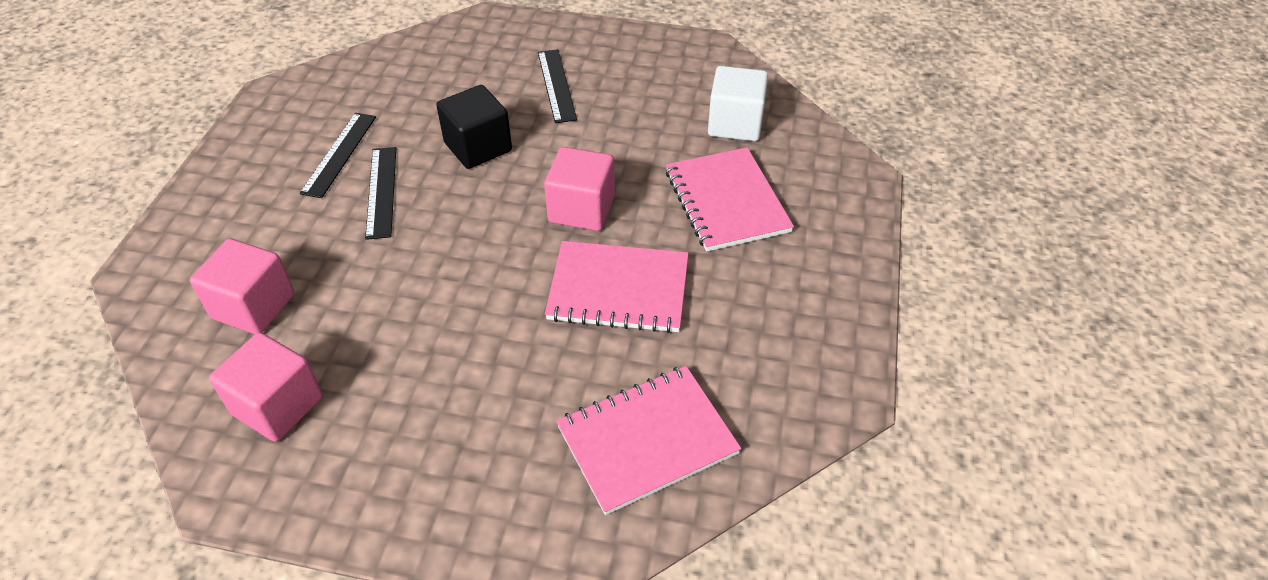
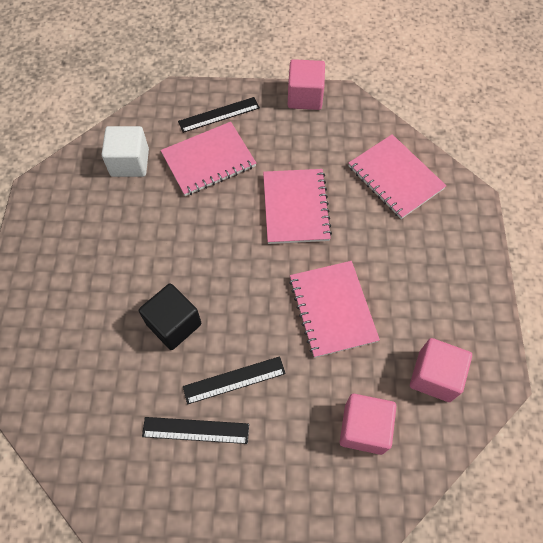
camera: 100 degrees left, 15 degrees up
(433, 304) = (332, 309): none -> pink notebook
(556, 85) = (92, 285): black ruler -> black ruler (219, 115)
(581, 209) = (230, 240): pink cube -> pink cube (305, 97)

